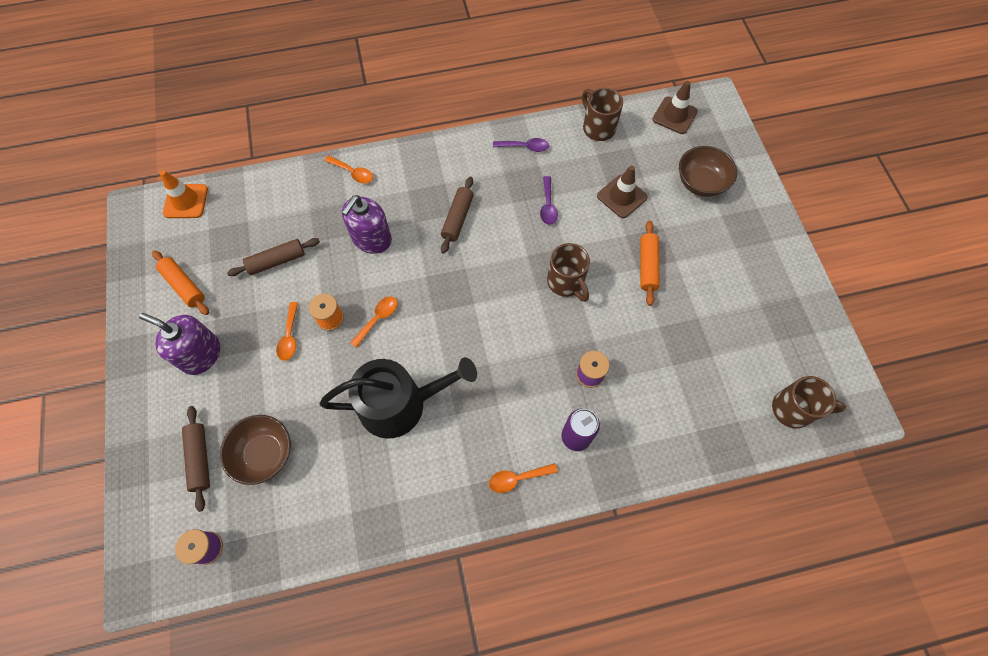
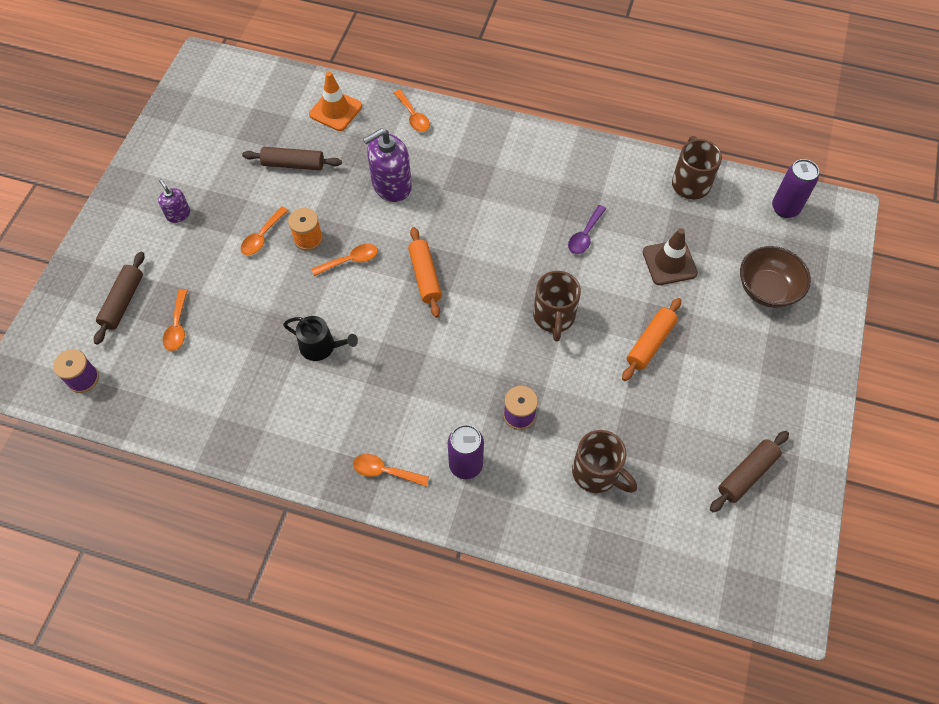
camera: 30 degrees right, 5 degrees down
(184, 286) = (201, 148): orange rolling pin -> orange rolling pin (425, 276)
(186, 201) = (248, 74): orange traffic cone -> orange traffic cone (335, 110)
(201, 354) = (178, 214): purple soap dispenser -> purple soap dispenser, size x0.53
(264, 454) = (177, 326): brown bowl -> orange spoon
(400, 404) = (321, 346): black watering can -> black watering can, size x0.50
(457, 218) = (486, 205): brown rolling pin -> brown rolling pin (747, 474)
(525, 147) = (599, 168): purple spoon -> none
(674, 115) = (785, 208): brown traffic cone -> purple can
(793, 409) = (712, 563): brown mug -> brown mug (597, 473)

